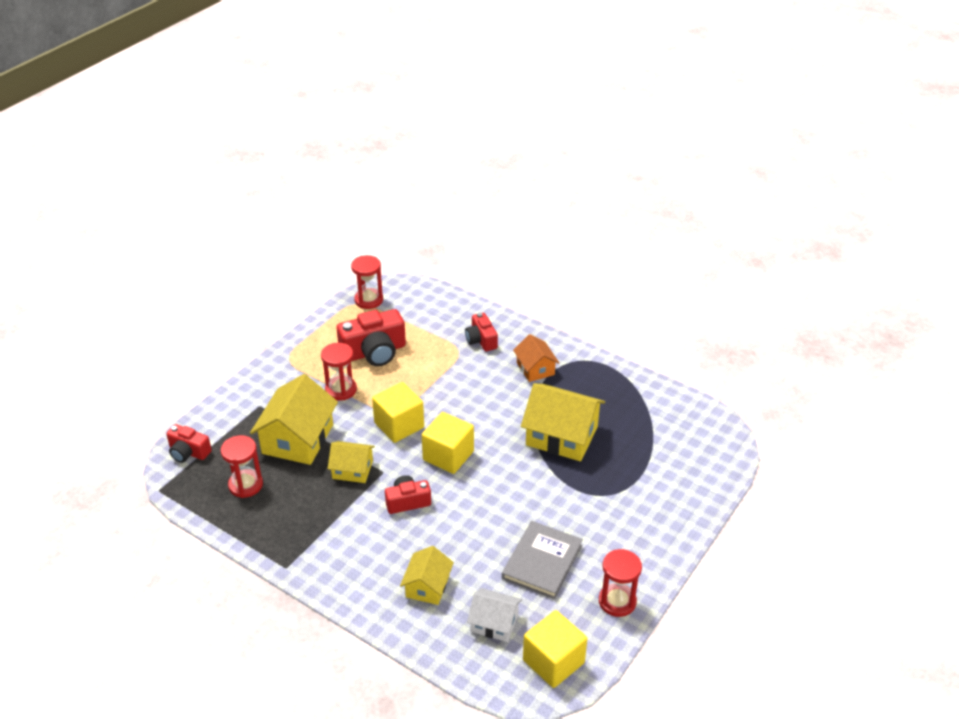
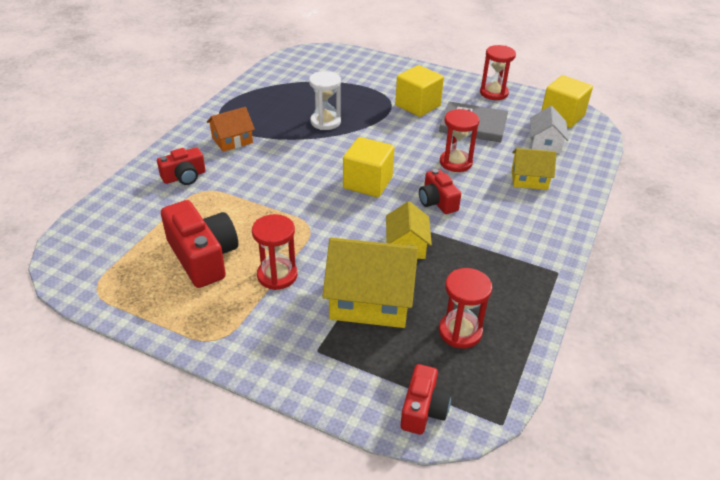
camera: 100 degrees left, 0 degrees up
(369, 300) = (90, 277): red hourglass -> red hourglass (455, 162)
(399, 425) = (331, 220): yellow cube -> yellow cube (417, 105)
(561, 436) = (325, 122): yellow house -> white hourglass

